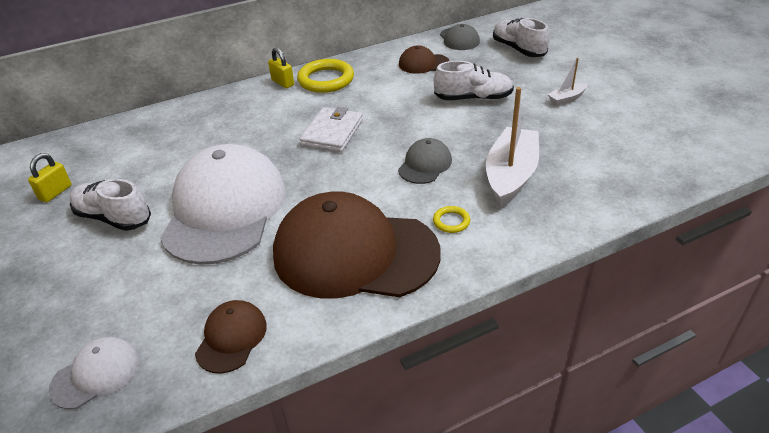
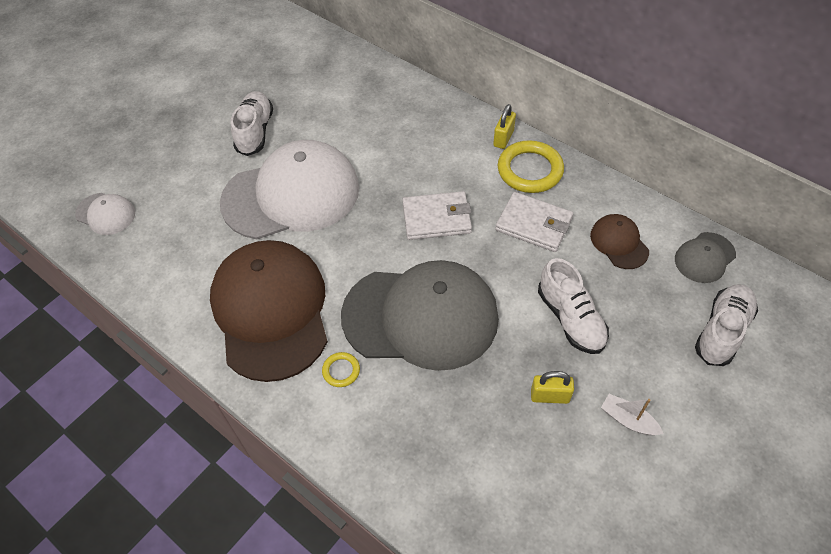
camera: 65 degrees right, 15 degrees up
(55, 192) = (270, 81): yellow padlock -> yellow padlock (549, 396)
(231, 338) = (155, 272): brown cap -> none
(378, 91) = (533, 224): none -> white wallet
(425, 164) = (420, 317): grey cap -> grey cap, size x2.27
(511, 175) = (437, 402): white boat -> none

